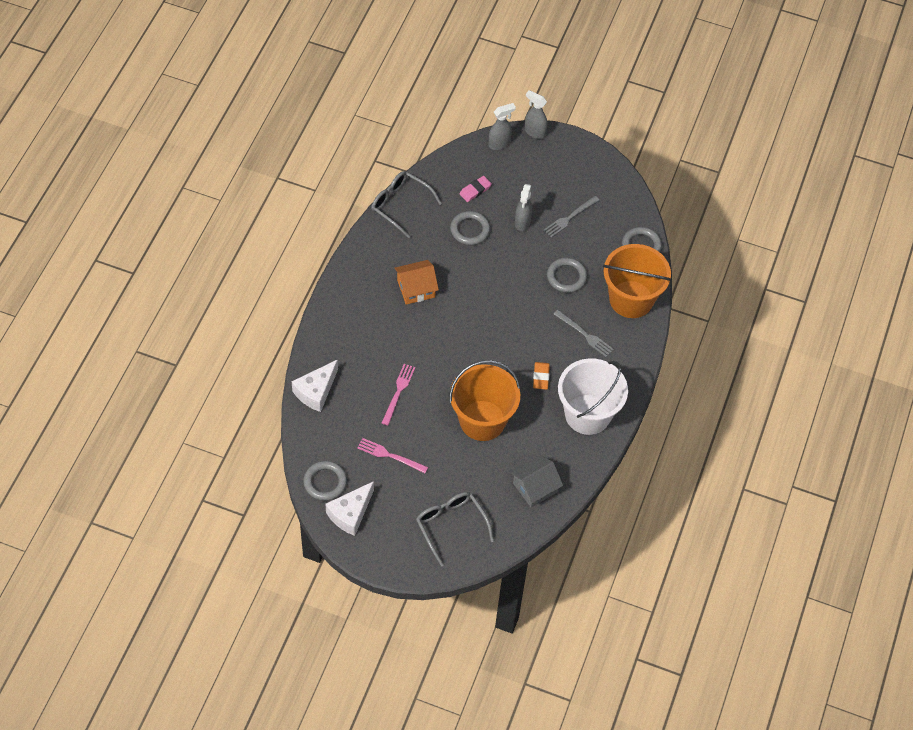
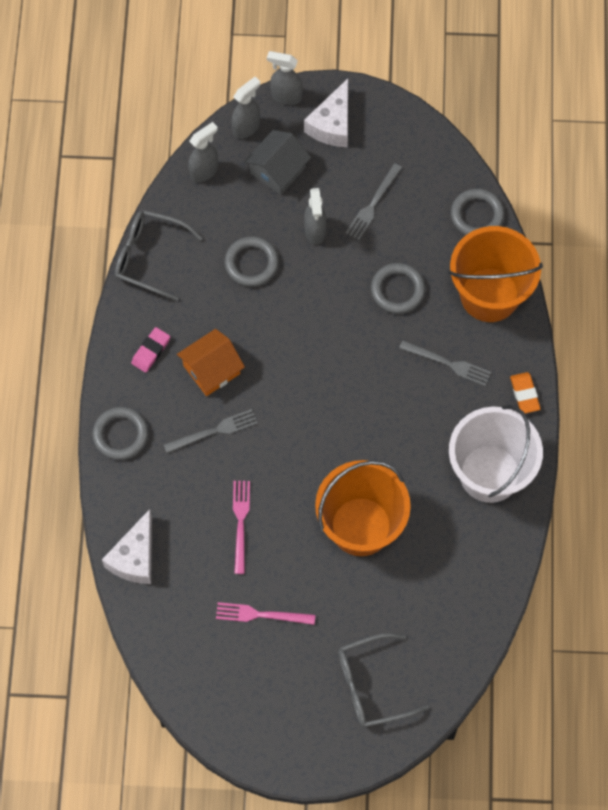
camera: 15 degrees left, 10 degrees up
(325, 482) = (192, 680): grey ring -> grey ring (120, 435)
(350, 513) = (240, 712): white cheese -> white cheese (332, 124)
(402, 328) = (214, 431): none -> grey fork
(451, 526) = (372, 685): grey glasses -> grey glasses turned 60 degrees counterclockwise
(459, 163) = (204, 171): none -> grey spray bottle
(475, 190) = (238, 204): pink eraser -> pink eraser (151, 351)
(535, 487) = (458, 596): grey house -> grey house (277, 170)
(541, 377) = (413, 441): orange eraser -> orange eraser (524, 394)

